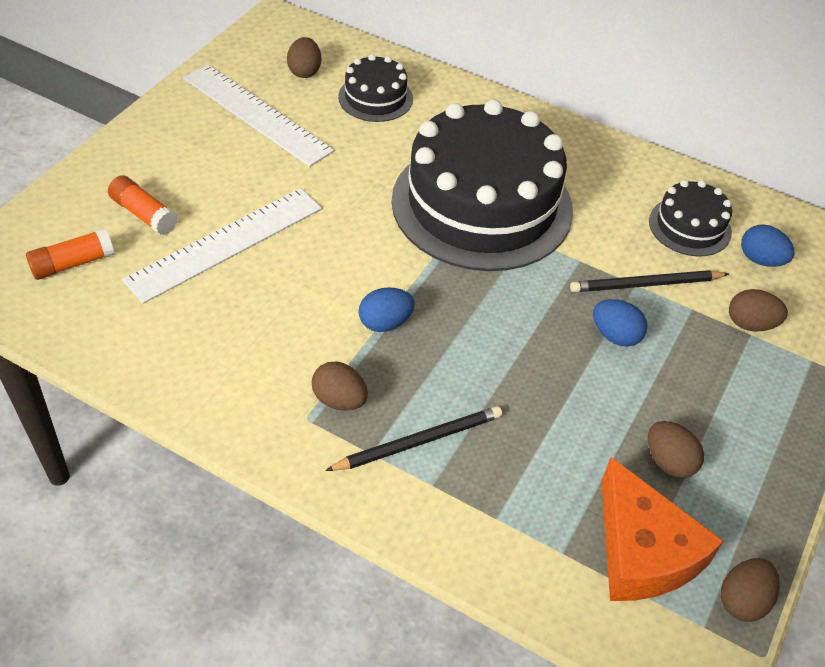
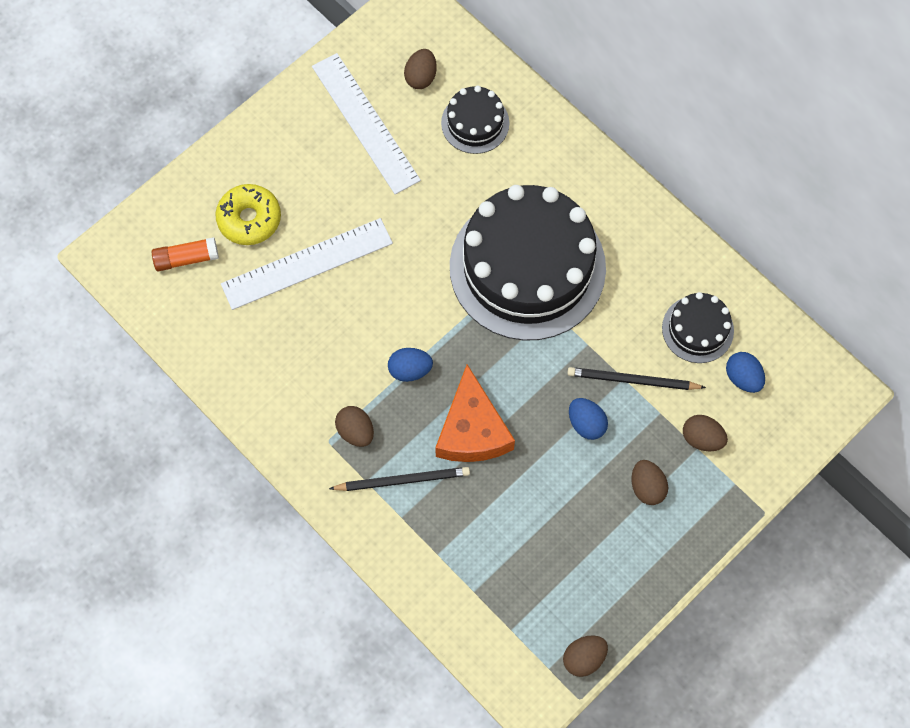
camera: 20 degrees right, 20 degrees up
(144, 214) = (249, 219): orange glue stick -> yellow donut
(642, 551) = (530, 605): orange cheese -> orange cheese (472, 430)
(669, 462) = (579, 542): brown egg -> brown egg (647, 487)

